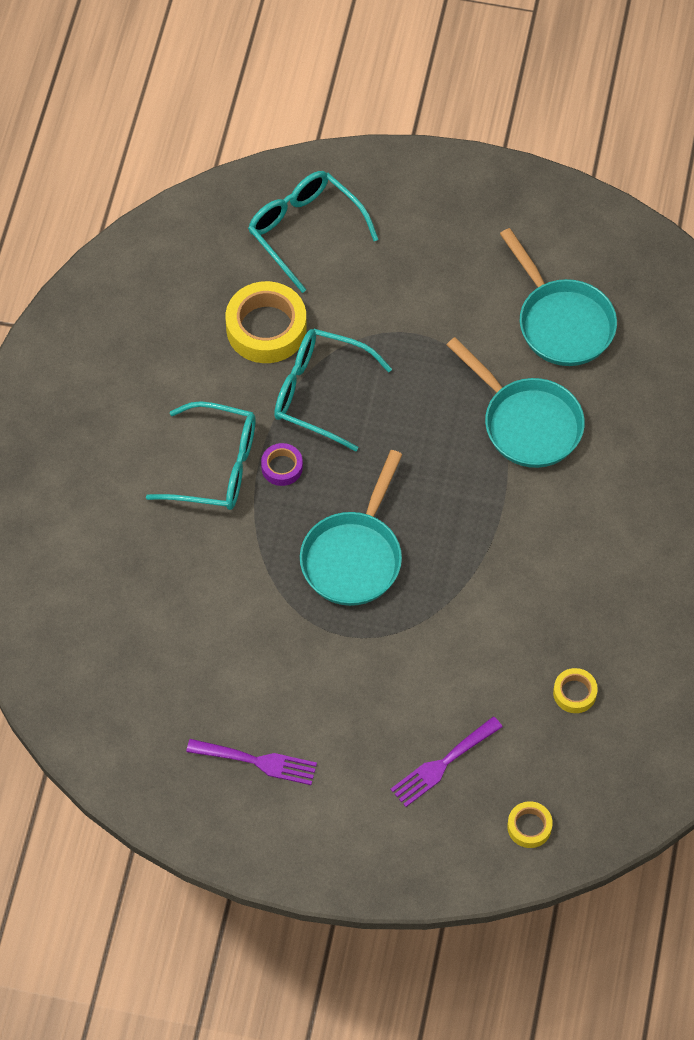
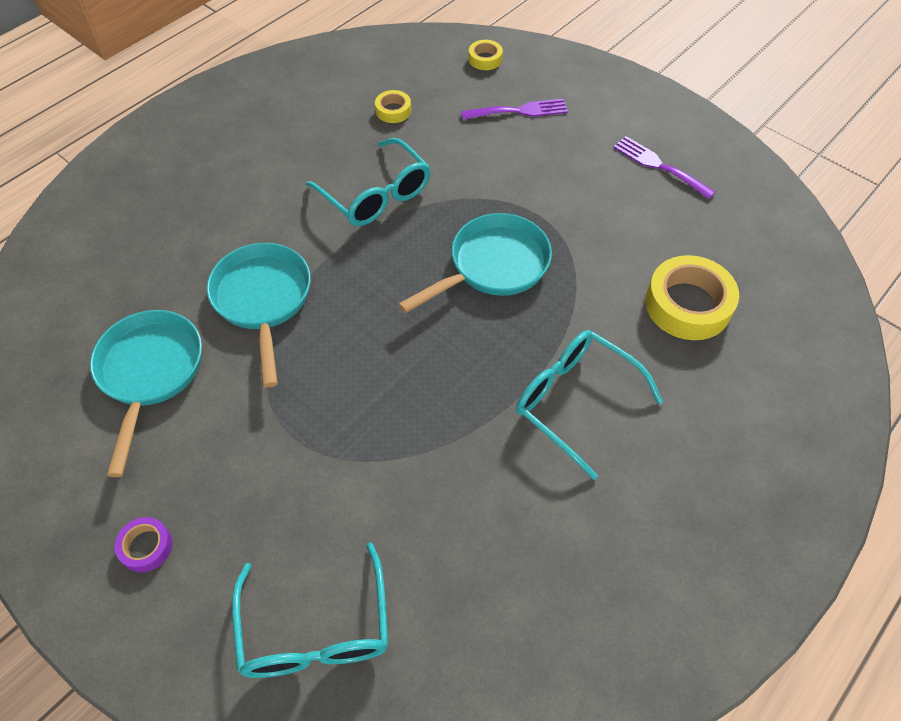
camera: 150 degrees left, 5 degrees down
(266, 328) = (438, 524): yellow tape -> yellow tape (687, 305)
(282, 467) = (510, 369): purple tape -> purple tape (146, 547)
(320, 393) = (428, 422): turquoise glasses -> turquoise glasses (376, 194)

